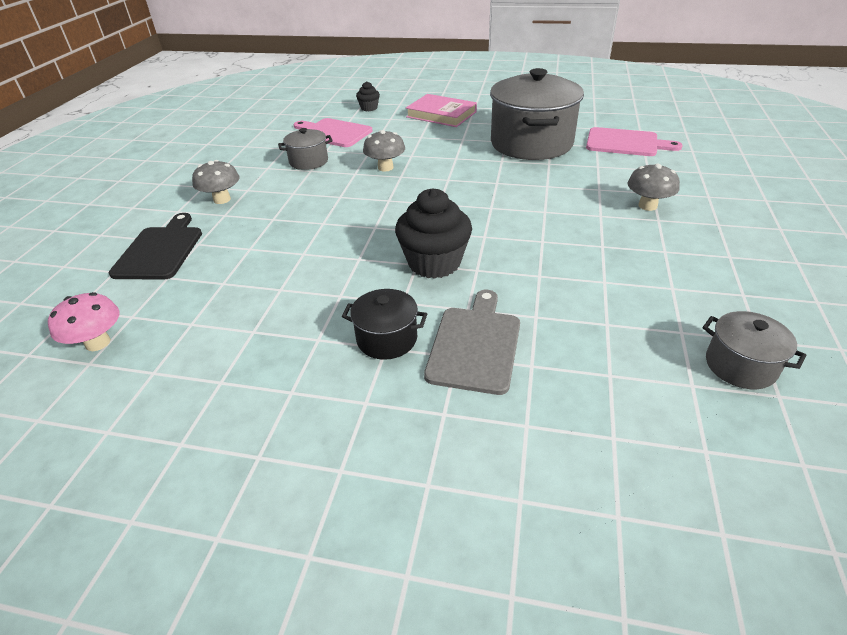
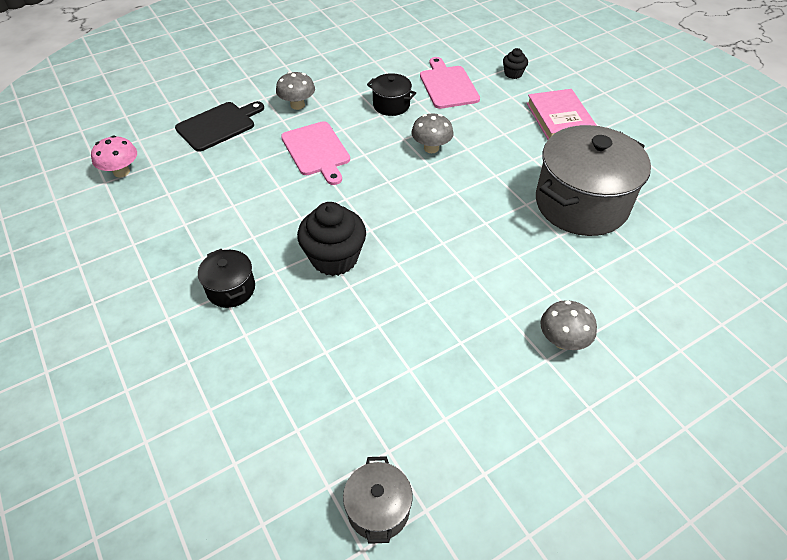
camera: 45 degrees right, 10 degrees up
(309, 161) = (391, 105): grey pot -> black pot
(475, 345) = (264, 337): grey cutting board -> none
(625, 143) = (670, 266): pink cutting board -> pink cutting board (316, 151)

